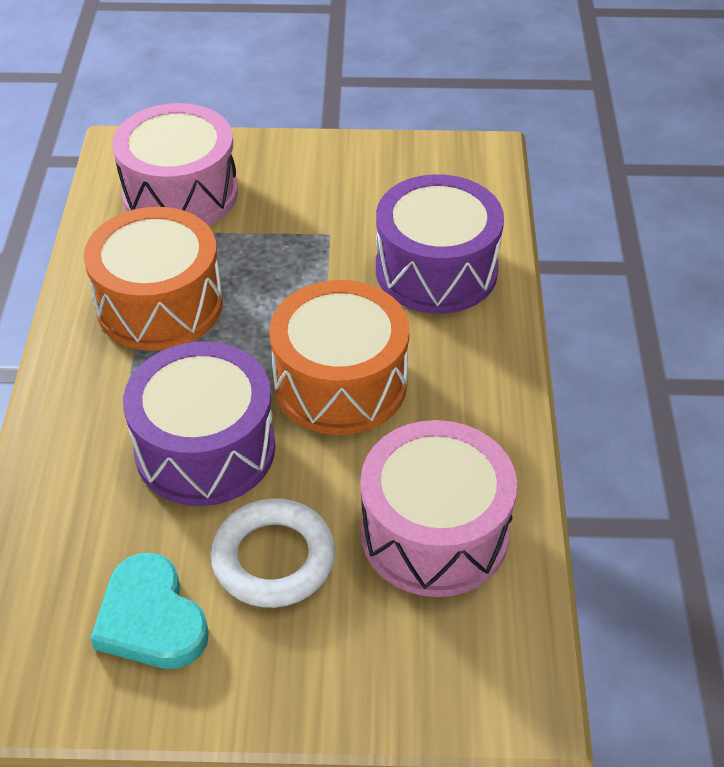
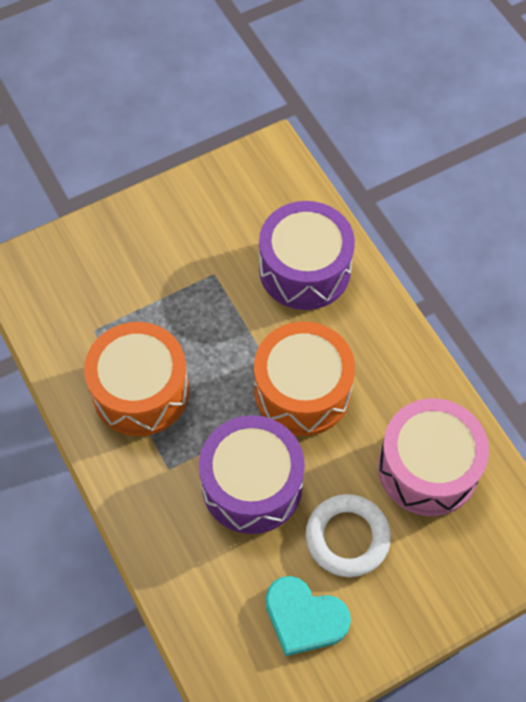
camera: 30 degrees left, 15 degrees up
(180, 194) = (85, 290): pink drum -> none

